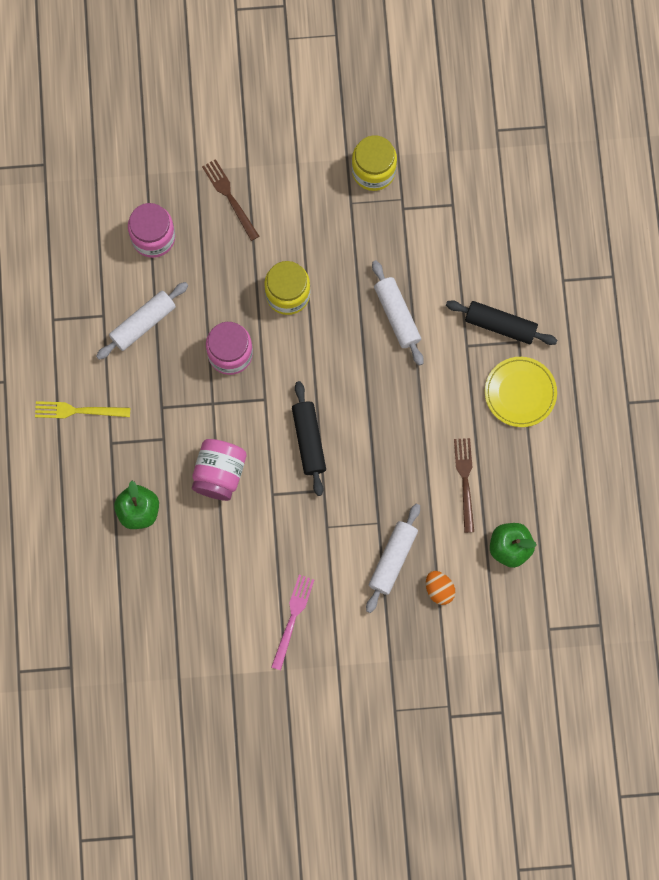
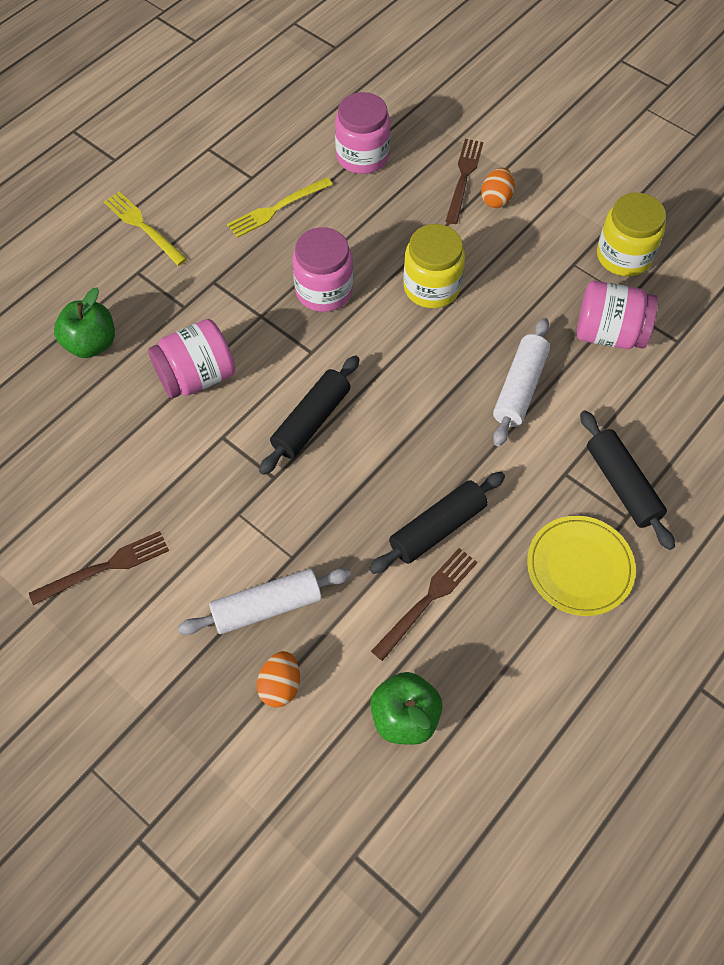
camera: 45 degrees right, 15 degrees down
(143, 323) = (277, 208): white rolling pin -> yellow fork
(264, 196) = (496, 199): none -> orange egg
(292, 619) = (104, 567): pink fork -> brown fork
(412, 234) = (609, 333): none -> pink jar
(433, 438) = (437, 528): none -> black rolling pin

